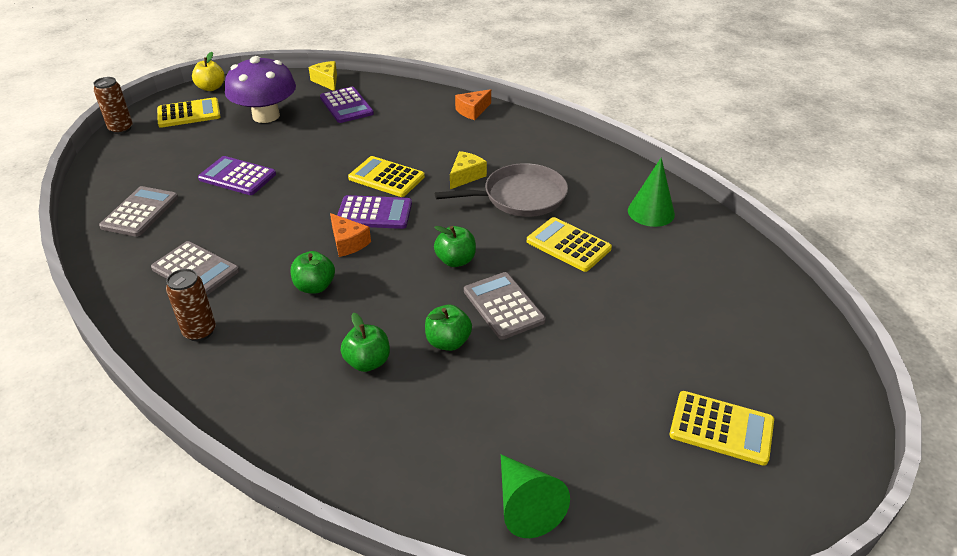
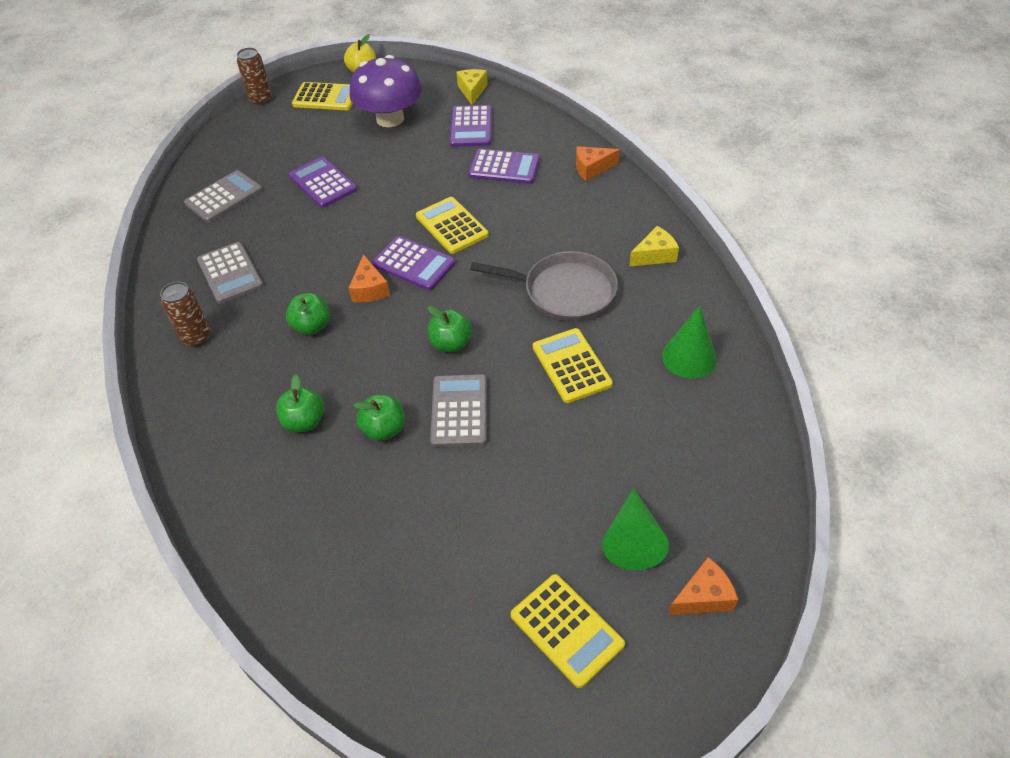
camera: 30 degrees right, 10 degrees up
(399, 126) = (504, 167): none -> purple calculator
(466, 176) = (528, 248): yellow cheese -> yellow cheese (655, 255)
(525, 505) = (336, 619): green cone -> green cone (633, 539)
(796, 363) = (703, 596): none -> orange cheese

